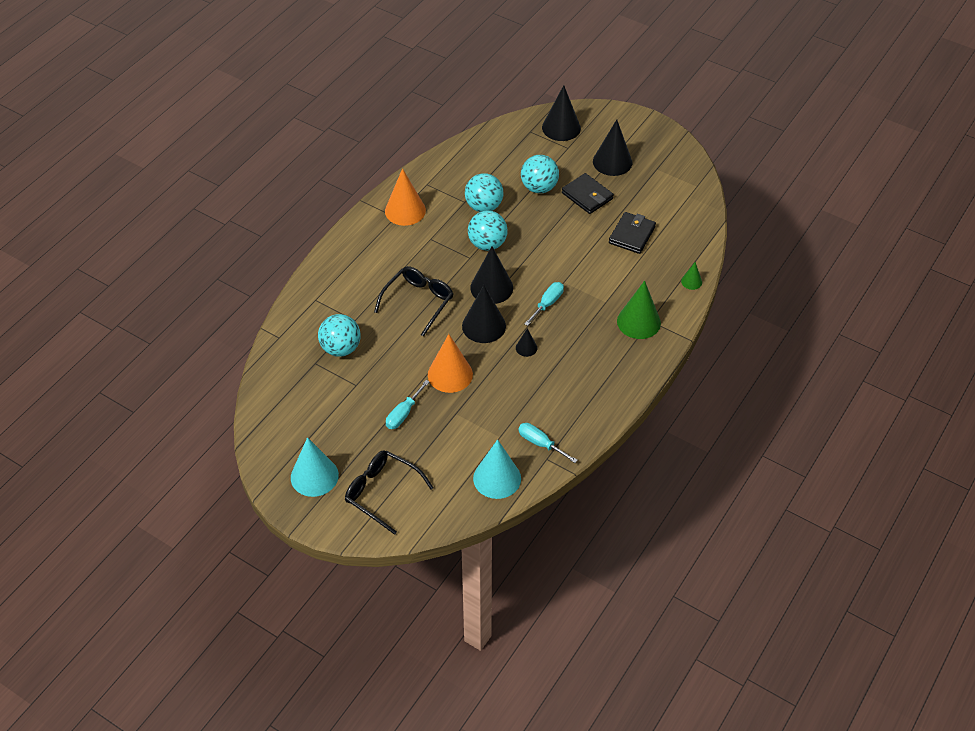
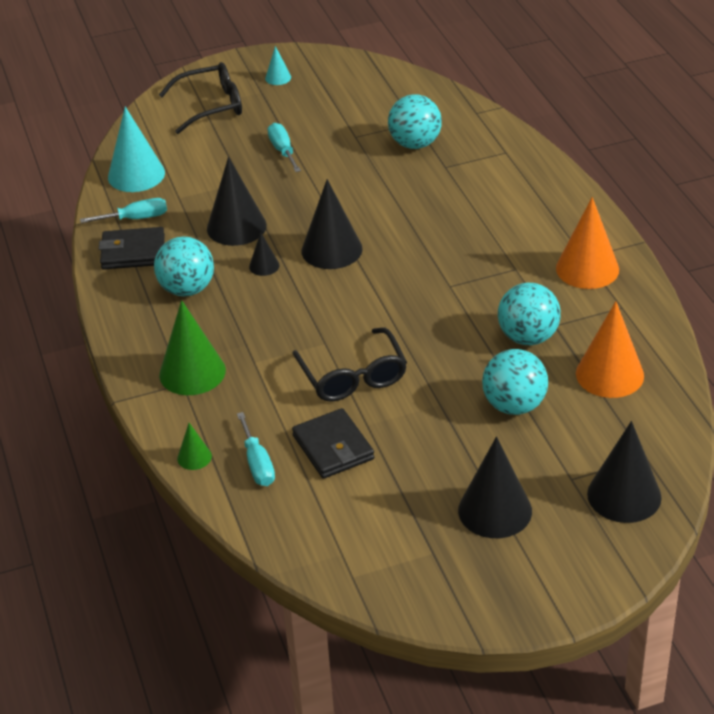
camera: 130 degrees right, 10 degrees down
(314, 476) = (278, 78): turquoise cone -> turquoise cone, size x0.49
(418, 302) = (422, 218): black glasses -> black glasses (353, 376)
(450, 374) = (294, 198): orange cone -> orange cone (609, 374)
(487, 244) = (457, 310): turquoise ball -> turquoise ball (187, 289)
(491, 287) = (382, 281): black cone -> black cone (236, 227)
(547, 304) = (306, 312): turquoise screwdriver -> turquoise screwdriver (257, 464)
(587, 196) = (451, 444): black wallet -> black wallet (133, 252)

